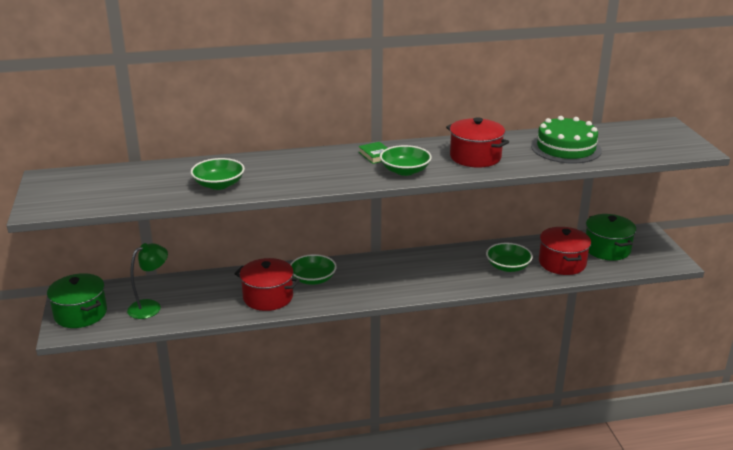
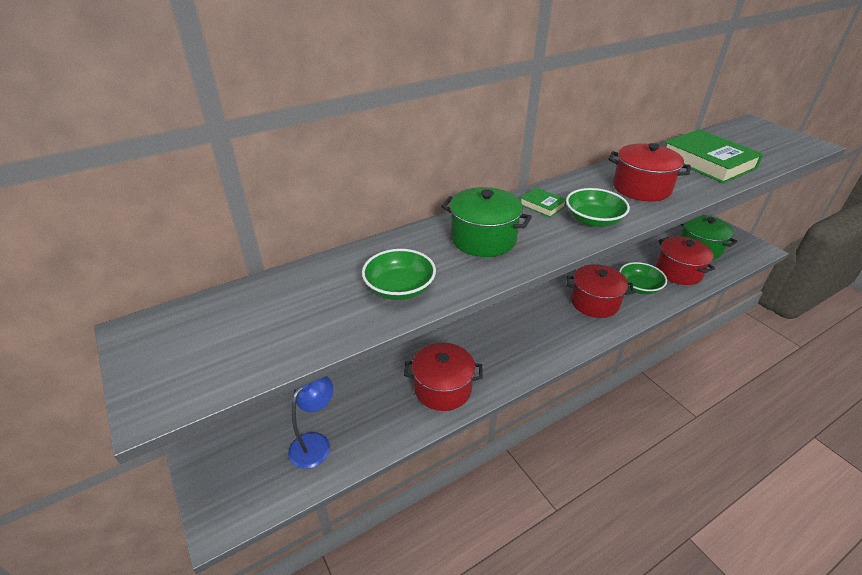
camera: 20 degrees left, 10 degrees up
(80, 314) = (229, 482): green pot -> green pot (483, 239)
(150, 306) = (315, 443): green lamp -> blue lamp
(313, 279) = (473, 350): green bowl -> none
(452, 269) = (594, 302): none -> red pot
(566, 148) = (708, 162): green cake -> green book

